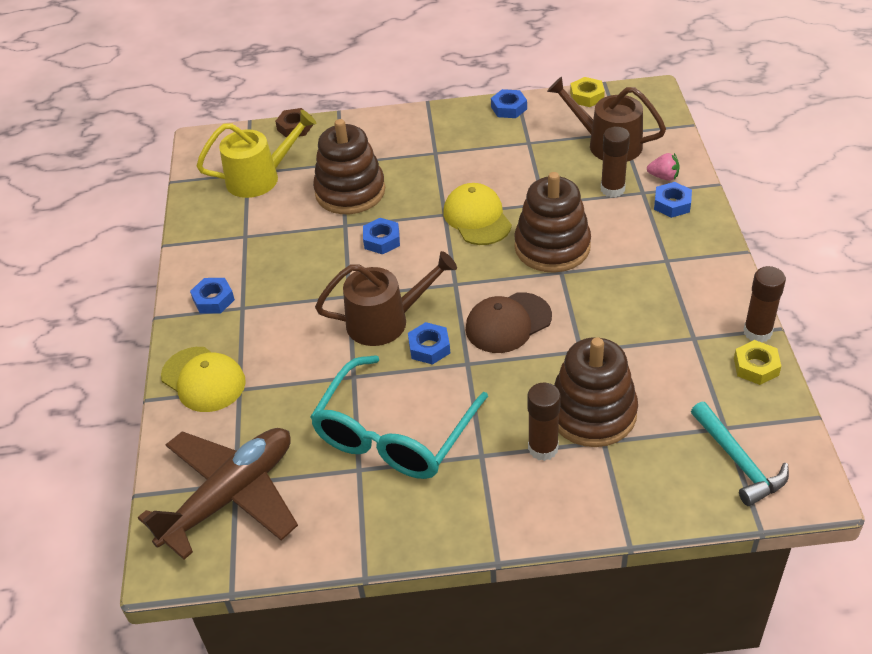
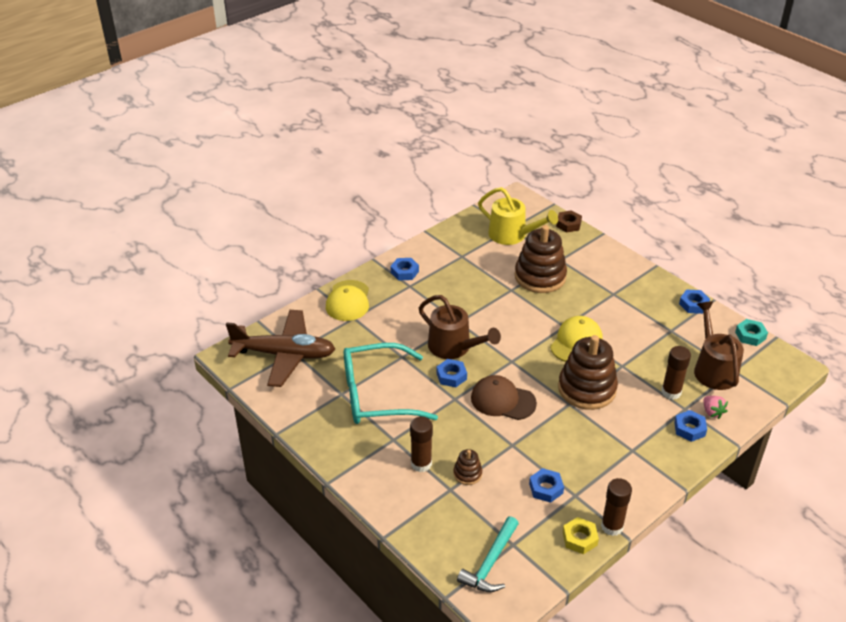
camera: 50 degrees right, 5 degrees down
(382, 240) = (514, 311): blue nut -> blue nut (546, 488)
(587, 96) = (750, 335): yellow nut -> turquoise nut
(592, 413) = (467, 474): brown stacking toy -> brown stacking toy, size x0.46

